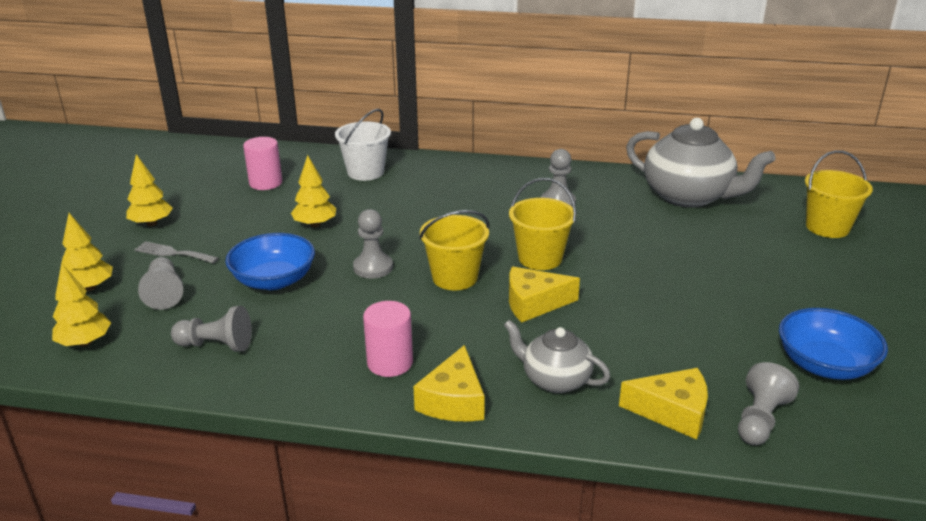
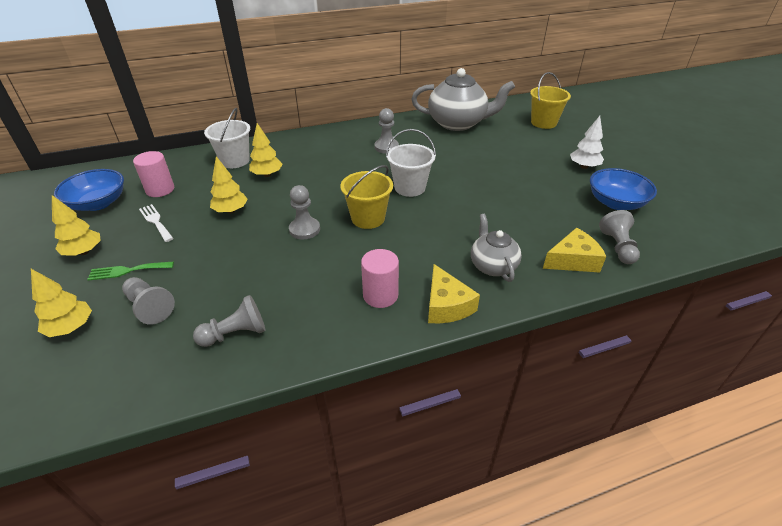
camera: 30 degrees left, 10 degrees up
(85, 342) = (110, 379): yellow tree -> yellow tree (267, 175)
(173, 253) = (127, 271): grey fork -> green fork
(235, 214) = (156, 221): none -> white fork
(274, 280) = (236, 264): blue bowl -> blue bowl (98, 203)
(534, 303) = (434, 219): yellow cheese -> none
(540, 258) = (410, 188): yellow bucket -> white bucket
(555, 379) = (492, 265): grey teapot -> grey teapot turned 75 degrees clockwise
(827, 303) = (584, 166): none -> white tree

